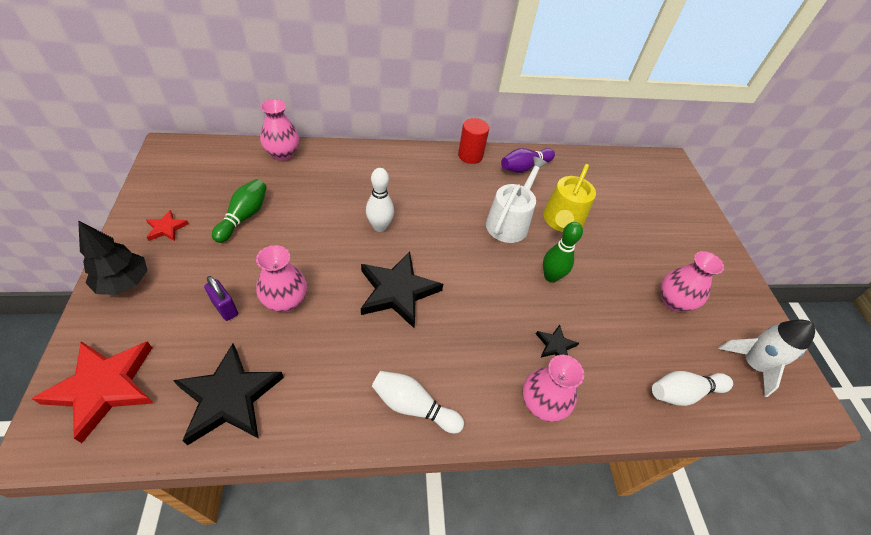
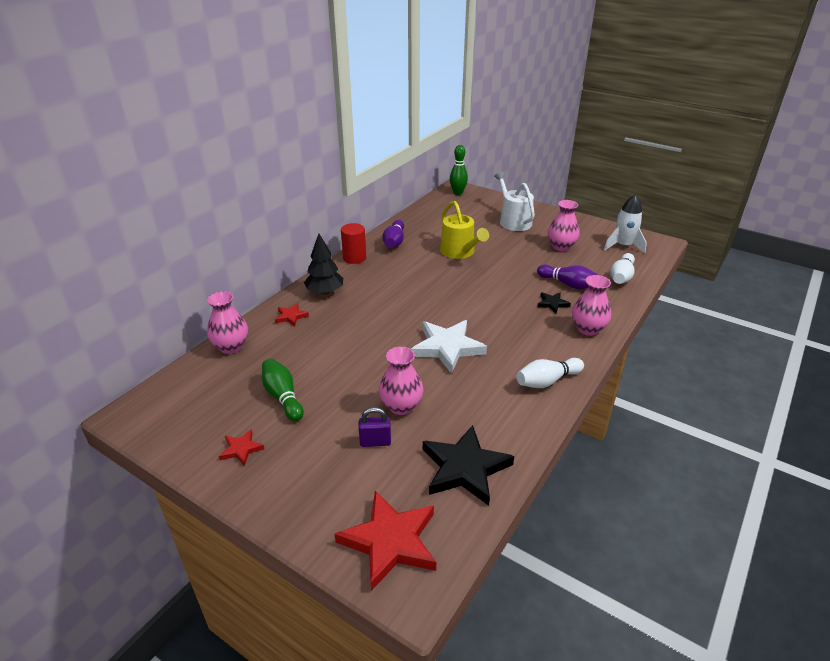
camera: 45 degrees left, 15 degrees down
(124, 282) = (280, 497): black tree -> black tree (325, 292)
(350, 164) = (291, 316): none -> red star
(379, 227) = (377, 330): white bowling pin -> none
(397, 291) = (447, 348): black star -> white star
(509, 222) = (437, 272): white watering can -> white watering can (513, 221)
(551, 276) = (500, 279): green bowling pin -> green bowling pin (458, 193)
(608, 343) = (568, 284): none -> purple bowling pin

